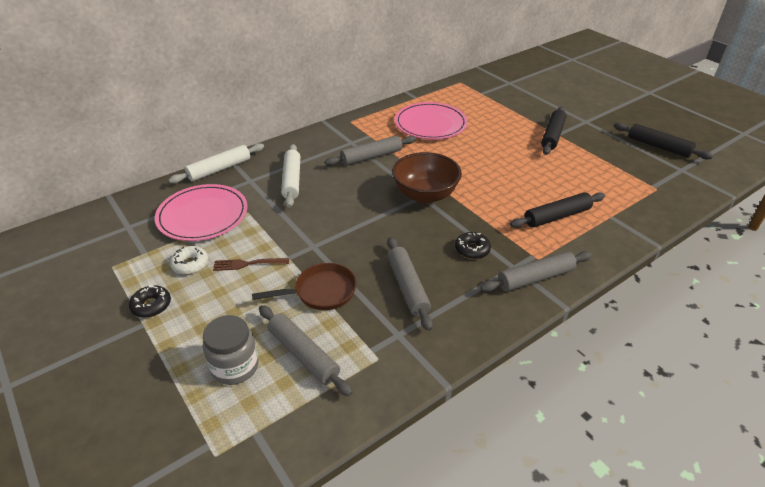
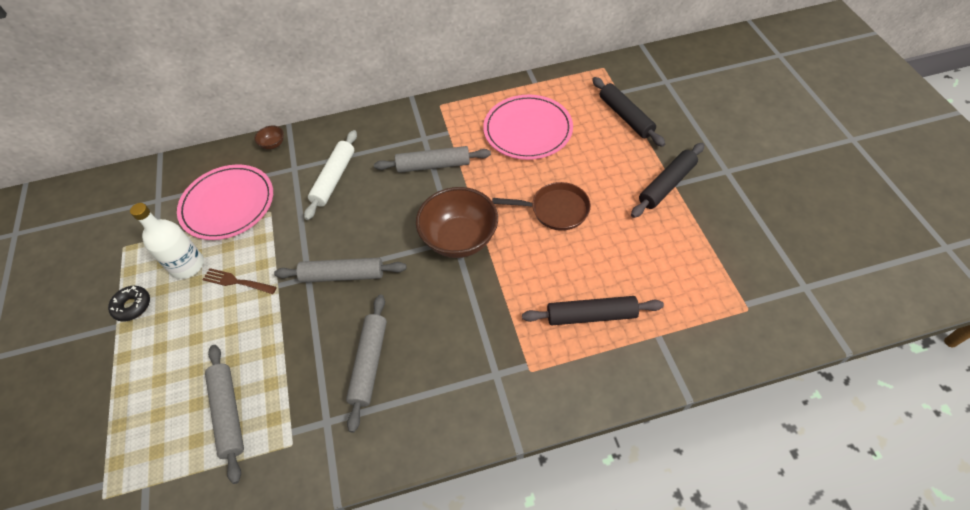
camera: 25 degrees right, 15 degrees up
(190, 264) = (187, 265): white donut -> white bottle
(219, 169) = (273, 144): white rolling pin -> brown bowl
(235, 366) = (165, 405): grey jar -> none
(321, 292) = (284, 340): brown pan -> brown pan (555, 210)
(472, 249) = (465, 334): black donut -> none
(535, 278) = (510, 398): grey rolling pin -> grey rolling pin (342, 275)
(658, 147) = (799, 239): black rolling pin -> black rolling pin (625, 116)

